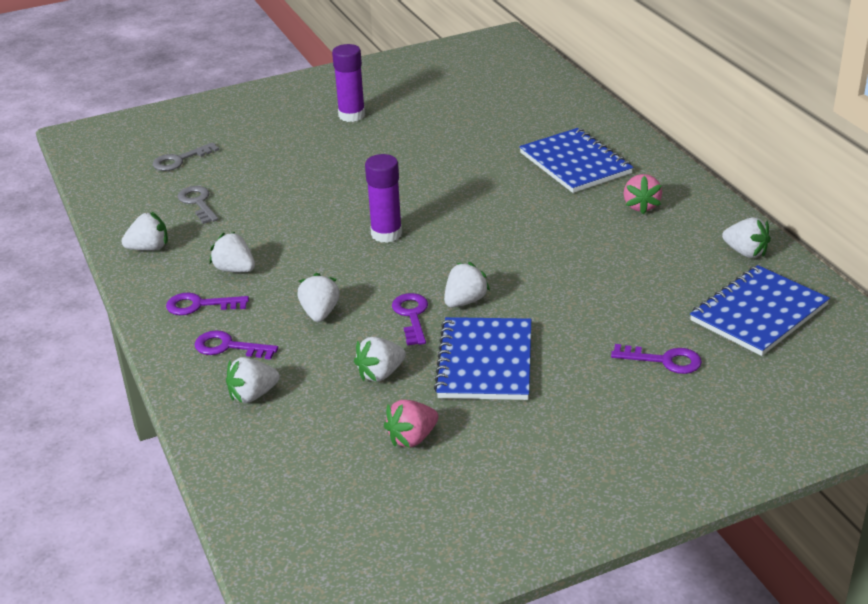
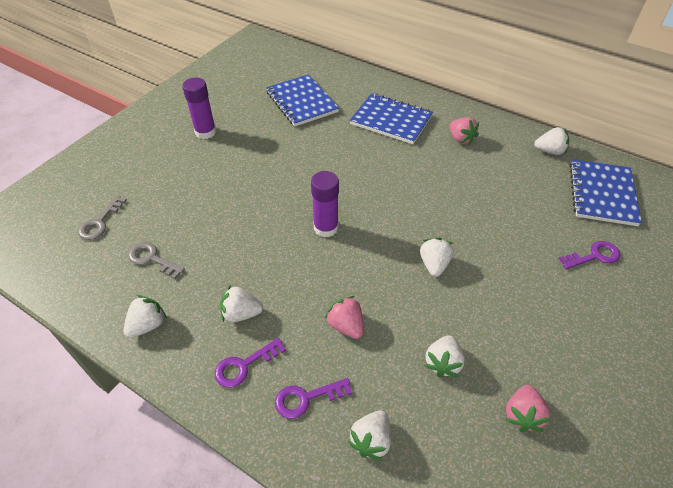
camera: 35 degrees left, 15 degrees up
(320, 313) = (346, 325): white strawberry -> pink strawberry
(411, 316) = (412, 295): purple key -> none
(485, 362) = (498, 313): blue notebook -> blue notebook (301, 102)

